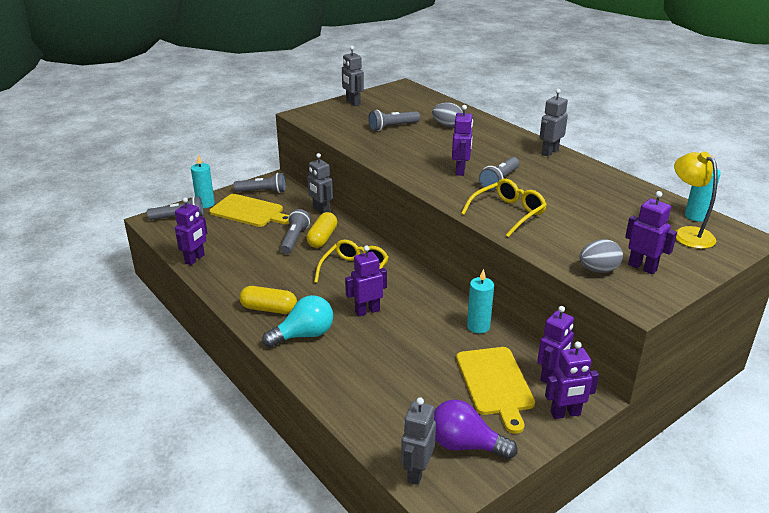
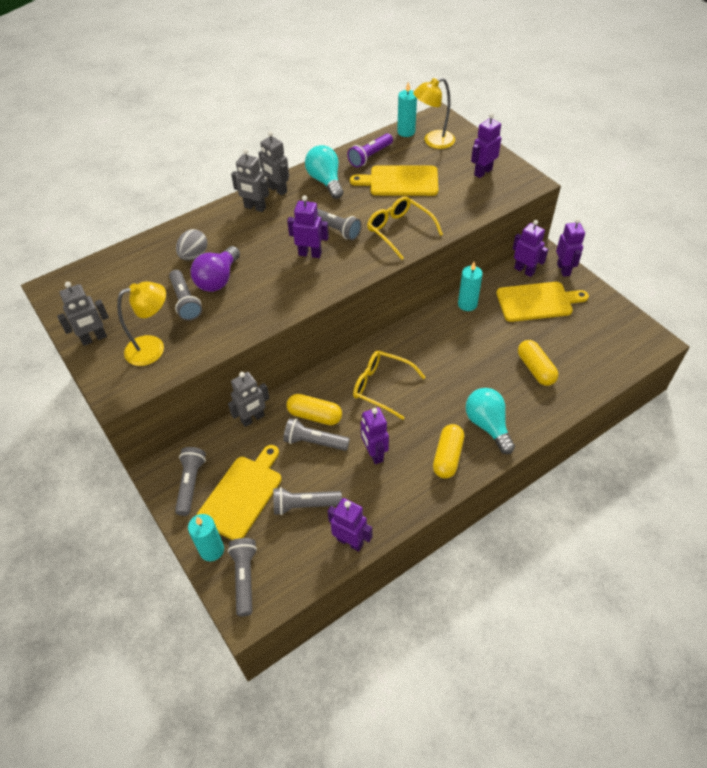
camera: 85 degrees left, 20 degrees up
(233, 237) = (304, 505): none -> grey flashlight
(343, 121) = (153, 348): none -> yellow lamp
(367, 311) = (448, 378): purple robot -> purple robot (374, 453)
(382, 374) = (535, 369): none -> yellow capsule
(417, 472) = (636, 352): grey robot -> grey robot (255, 208)
(465, 445) = (604, 324): purple light bulb -> purple light bulb (218, 279)
(574, 173) = (325, 181): none -> turquoise light bulb
(595, 213) = (400, 181): none -> yellow cutting board
(598, 270) = (488, 194): grey egg -> none
(632, 195) = (370, 156): none -> purple flashlight

